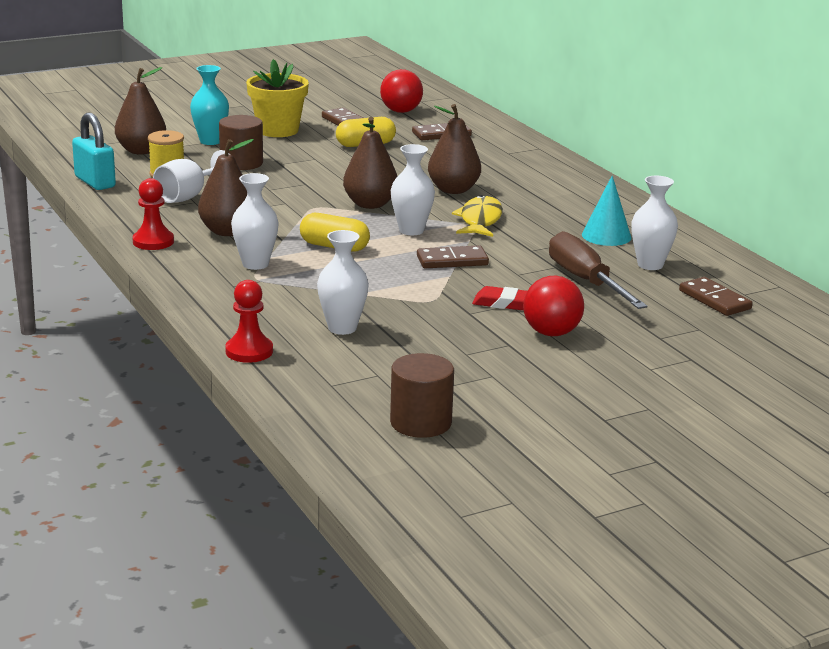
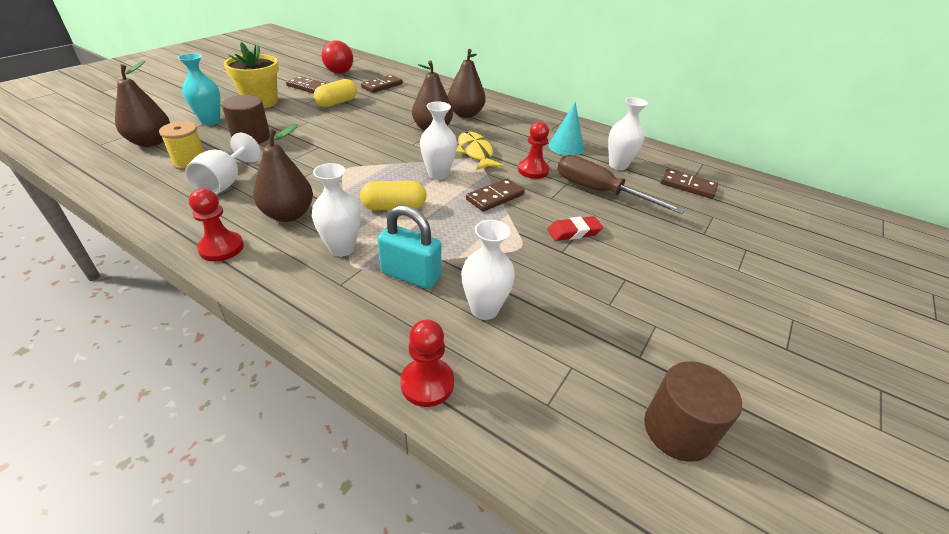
camera: 30 degrees left, 15 degrees up
(95, 182) = (119, 186): turquoise padlock -> turquoise padlock (410, 275)
(370, 204) = (385, 156): brown pear -> brown pear (465, 114)
(529, 248) = (533, 170): none -> red pawn
(551, 333) = (638, 254): red ball -> none

